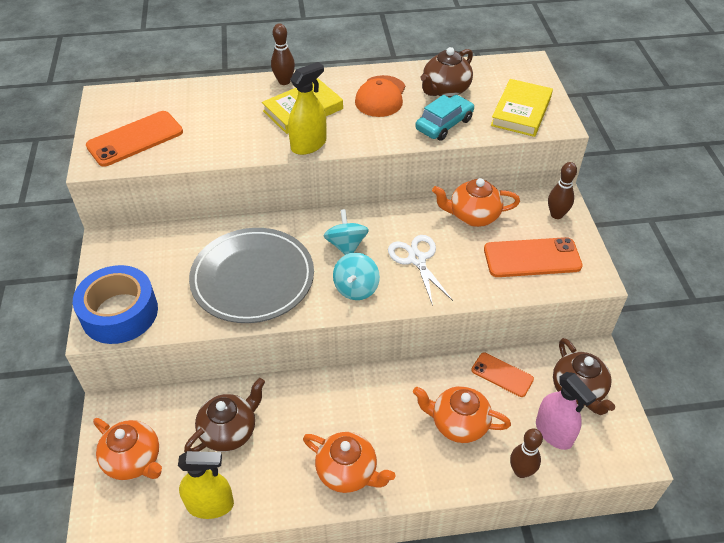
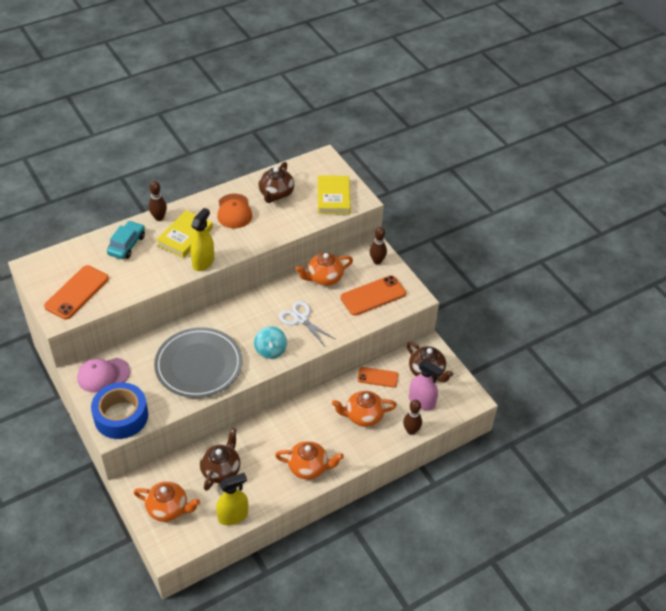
camera: 25 degrees left, 0 degrees up
(131, 254) = (103, 375): none -> pink cap
(346, 245) = (250, 323): turquoise spinning top -> none
(444, 124) = (287, 221): turquoise car -> turquoise car (127, 245)

